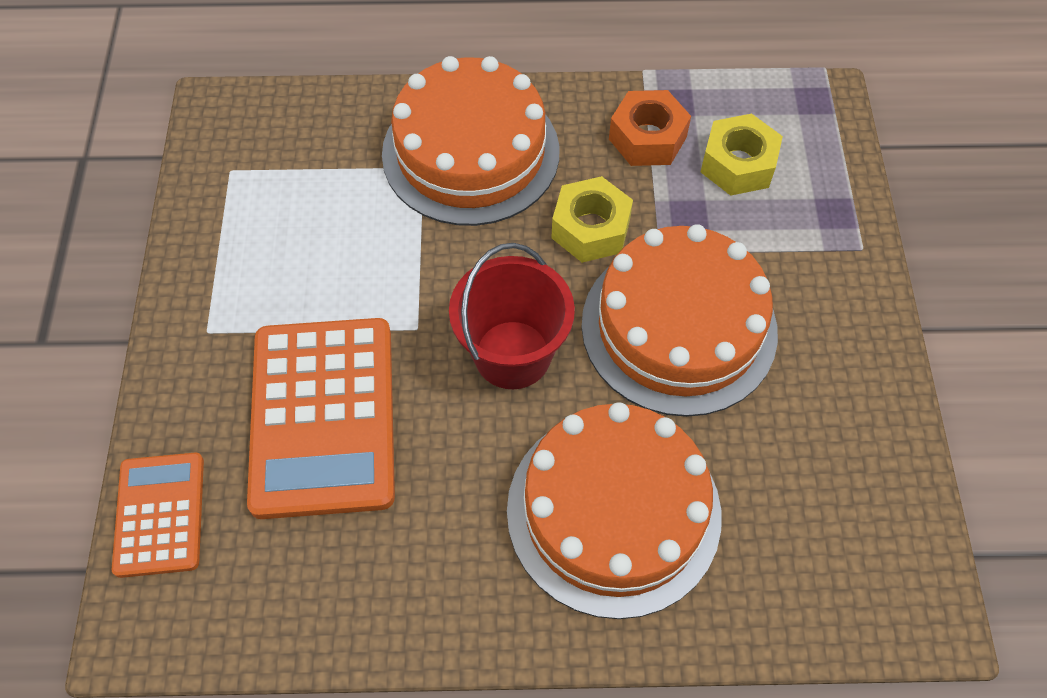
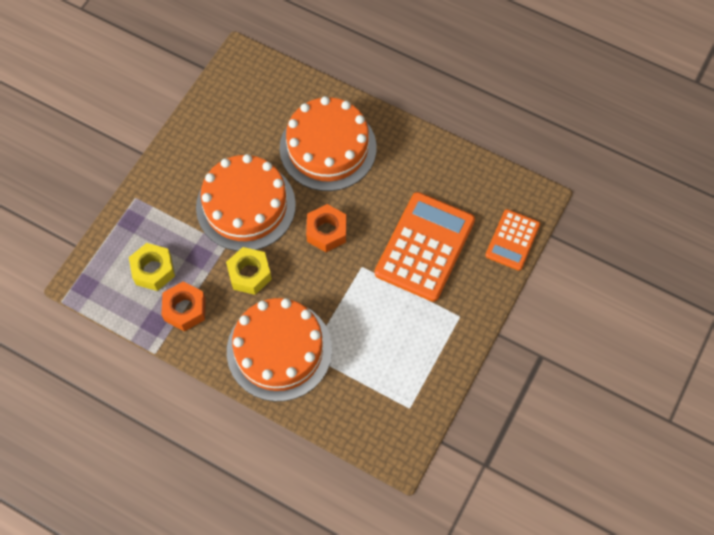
camera: 150 degrees left, 5 degrees up
(512, 354) = (326, 232): red bucket -> orange nut

